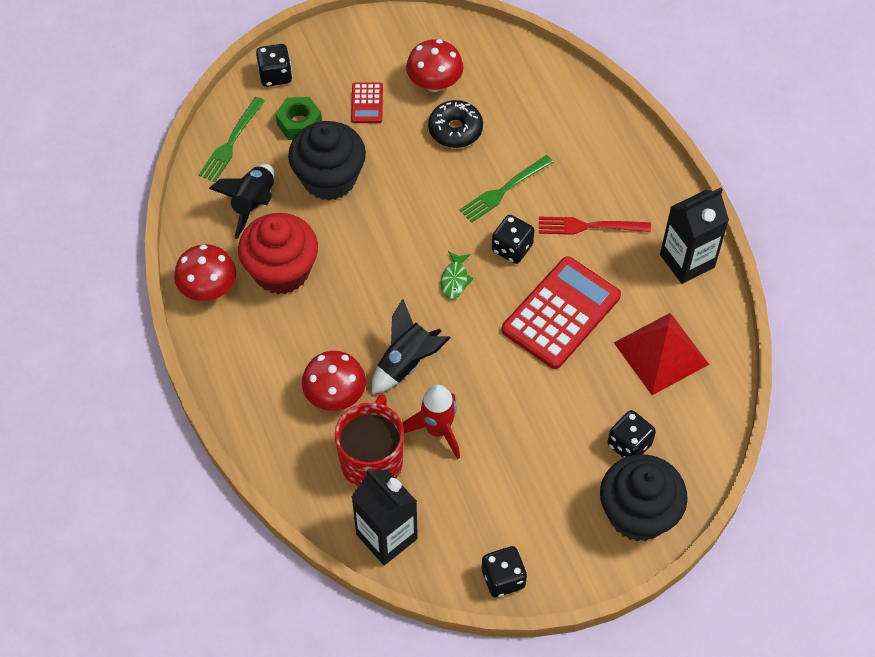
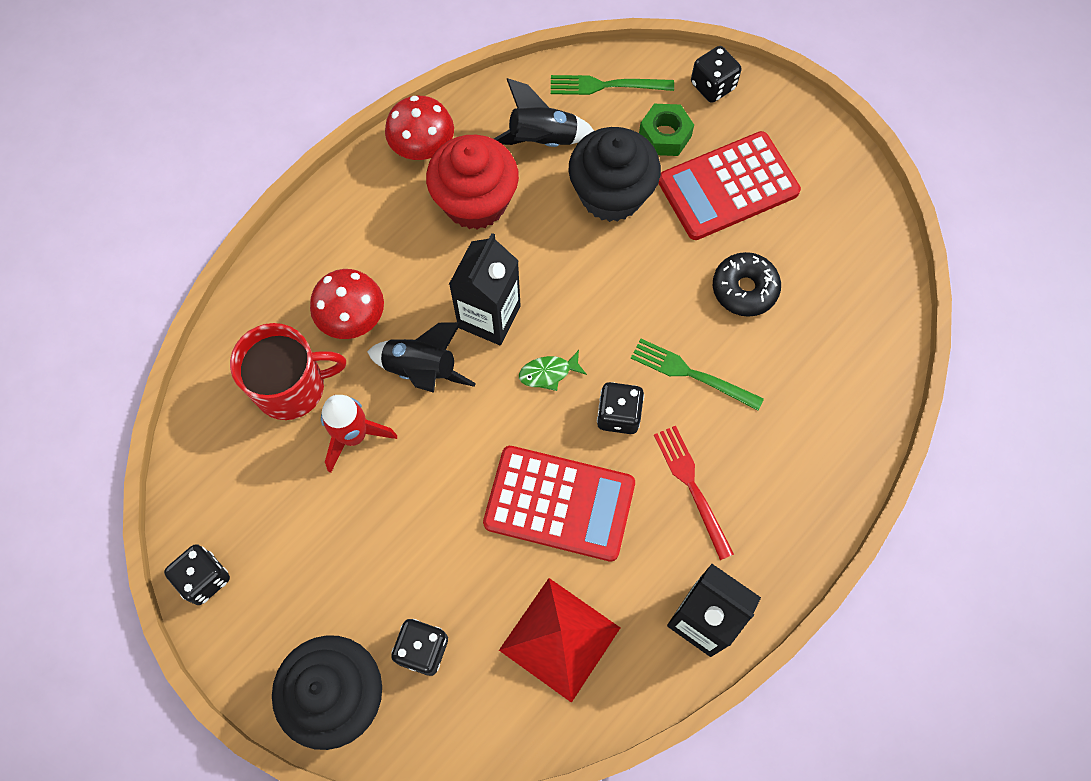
camera: 65 degrees right, 10 degrees up
(367, 103) = (728, 187): red calculator -> red calculator, size x2.14
(386, 536) = (210, 440): black carton -> black carton (489, 317)
(434, 83) = (795, 241): red mushroom -> none

